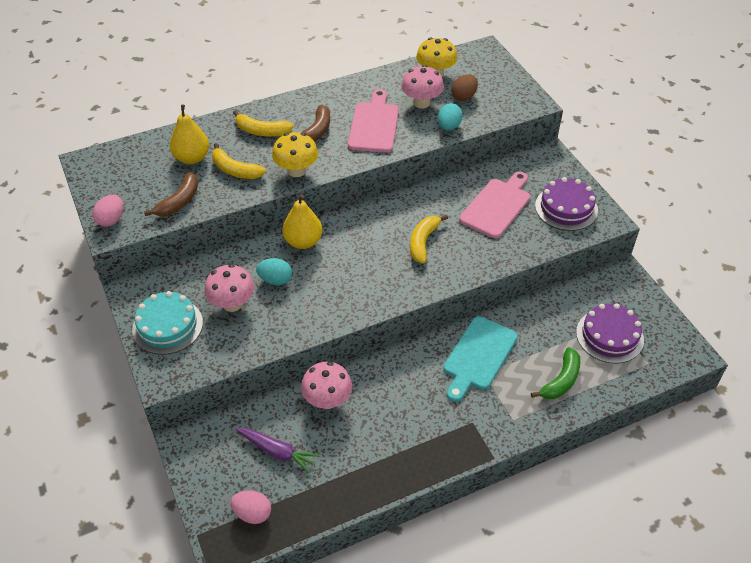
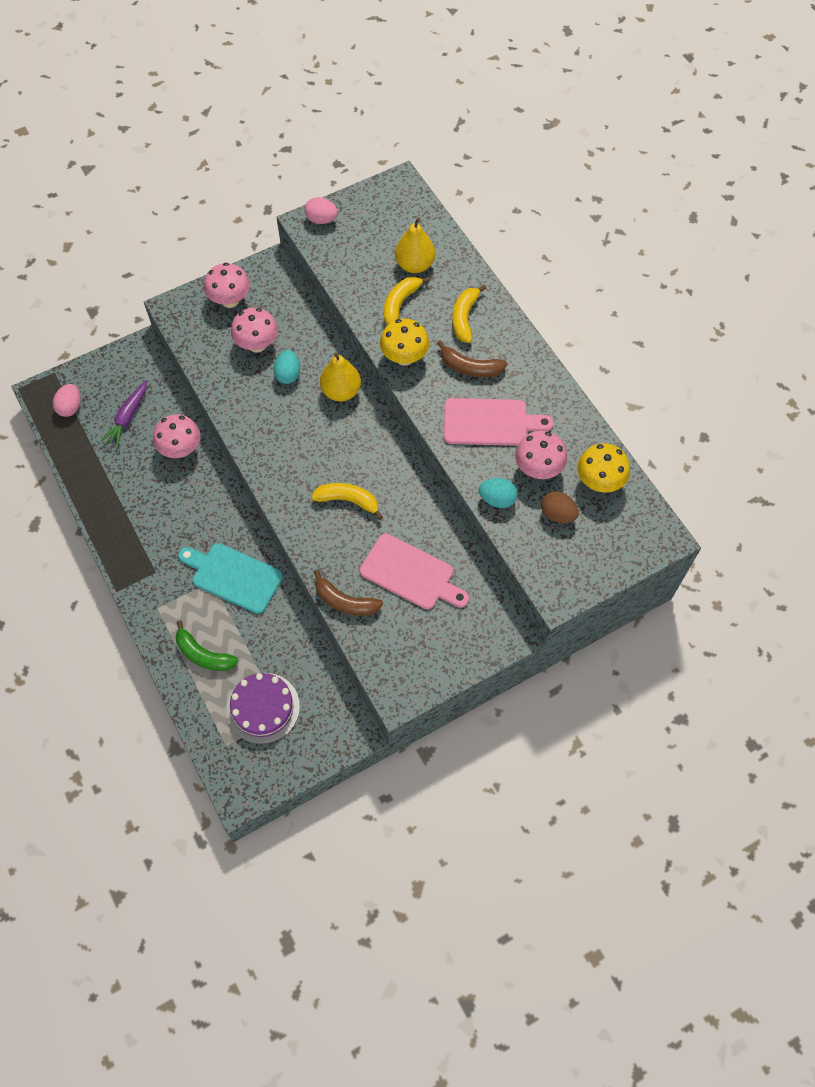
camera: 85 degrees right, 15 degrees up
(167, 326) = (230, 300): turquoise cake -> pink mushroom
(179, 201) = (350, 266): brown banana -> brown banana (345, 601)
(566, 208) = (414, 649): purple cake -> none

